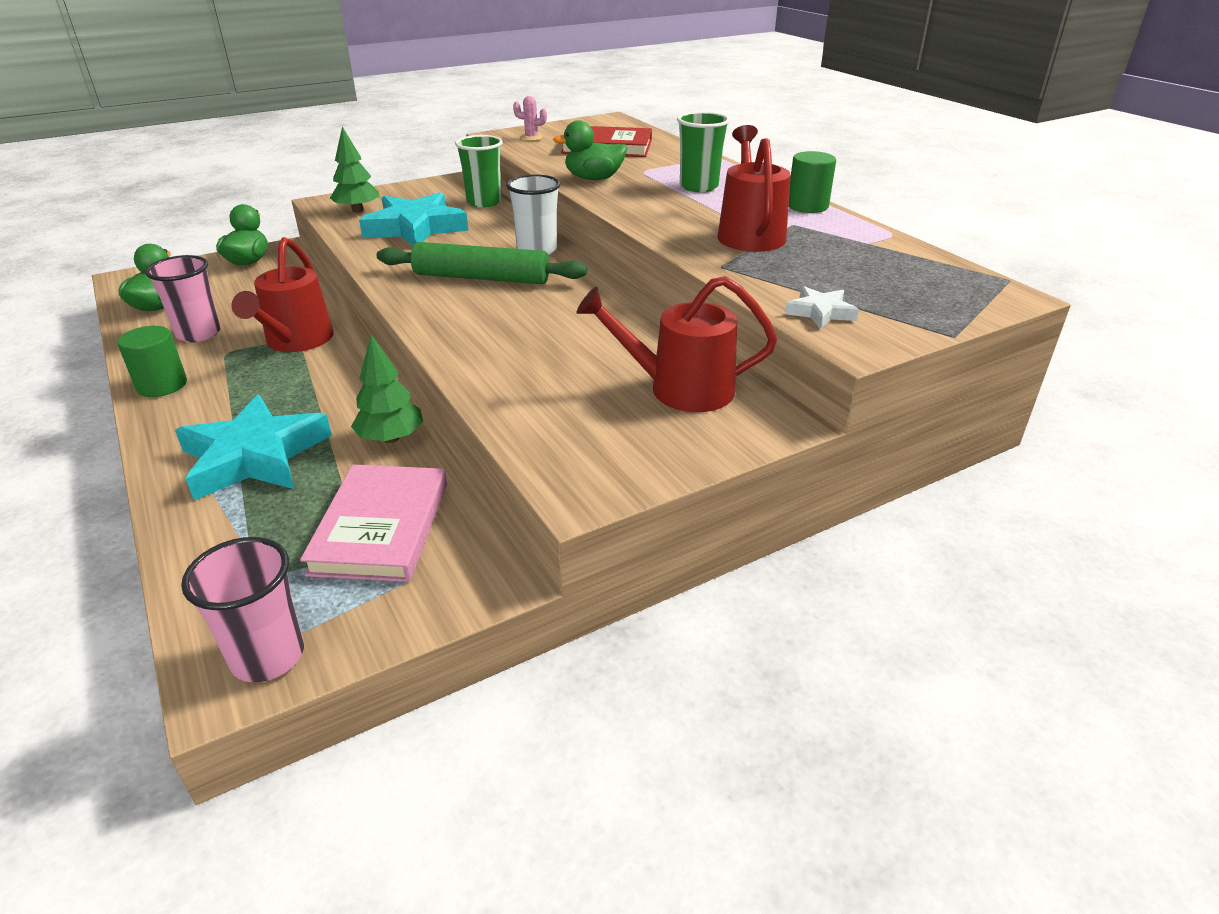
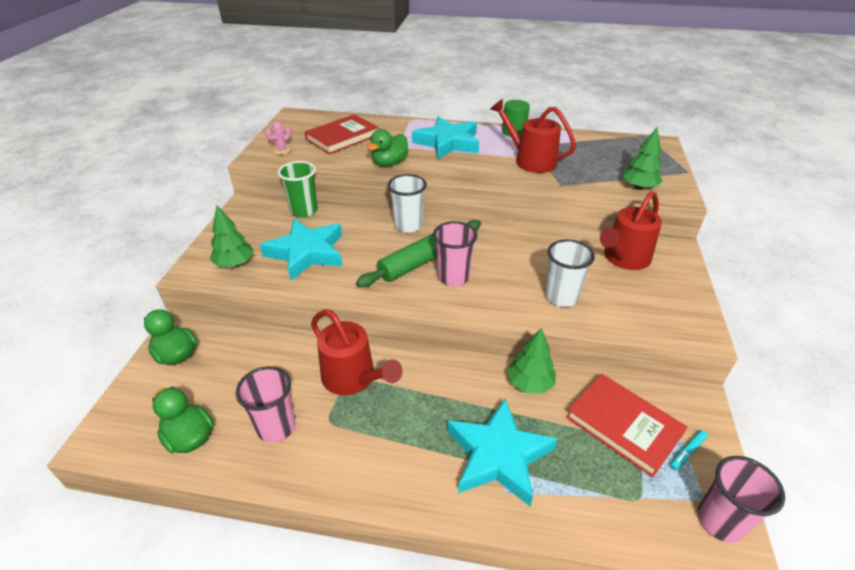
camera: 50 degrees left, 5 degrees up
(162, 385) = (342, 476): green cylinder -> none
(377, 595) = (687, 452): none -> turquoise marker
(381, 527) = (623, 425): pink book -> red book
(473, 302) = (453, 277): none -> pink cup
(522, 371) = (561, 297): none -> white cup
(699, 187) = (448, 143): green cup -> turquoise star
(820, 312) = (638, 187): white star -> green tree

